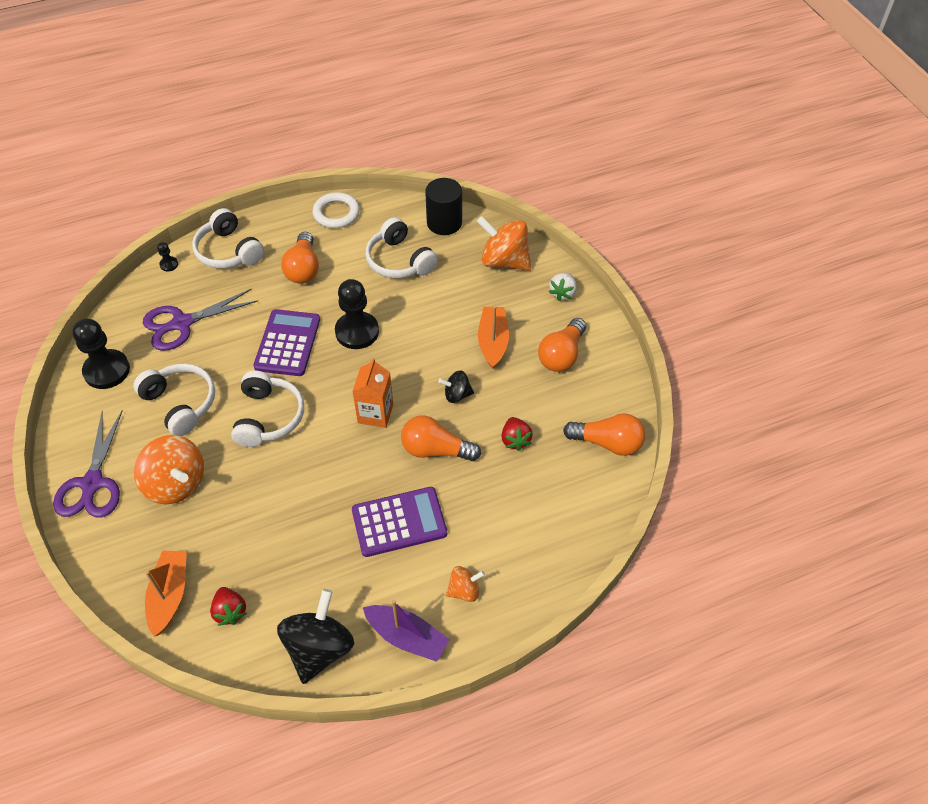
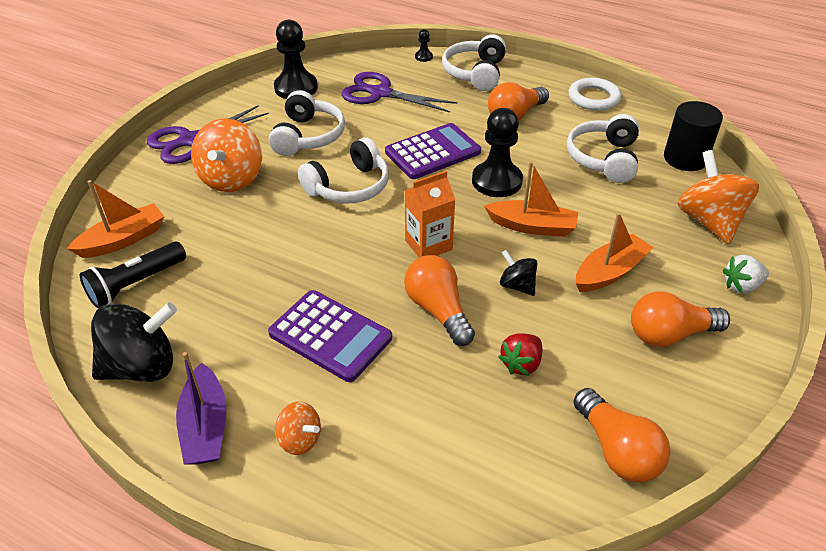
camera: 50 degrees right, 10 degrees down
(230, 611) = (135, 284): red strawberry -> black flashlight
(417, 347) = (532, 226): none -> orange boat

